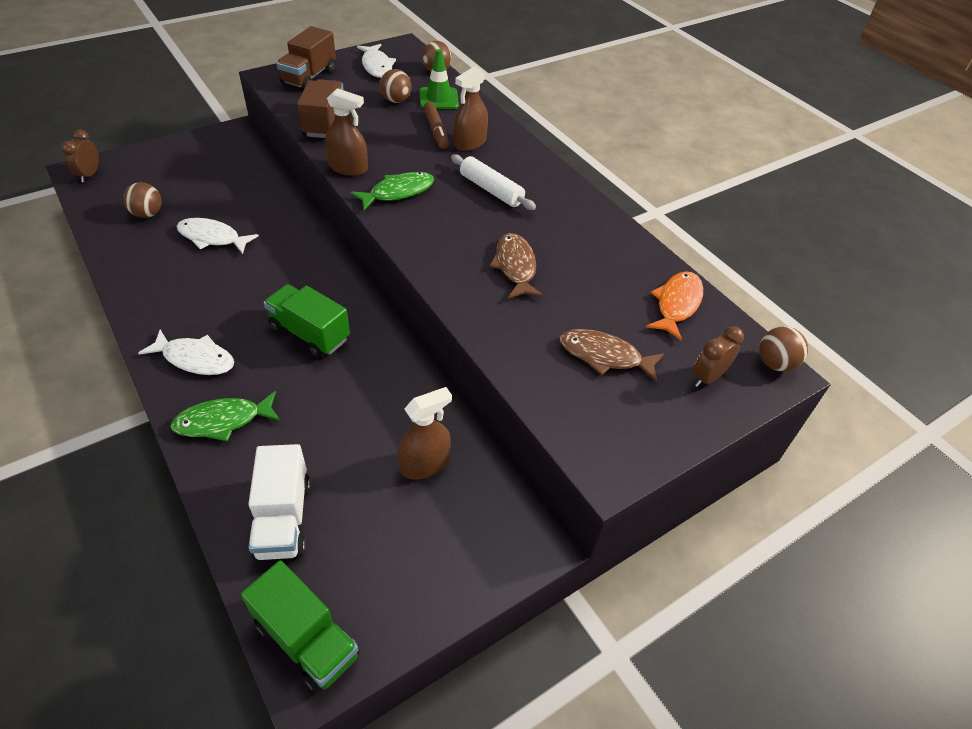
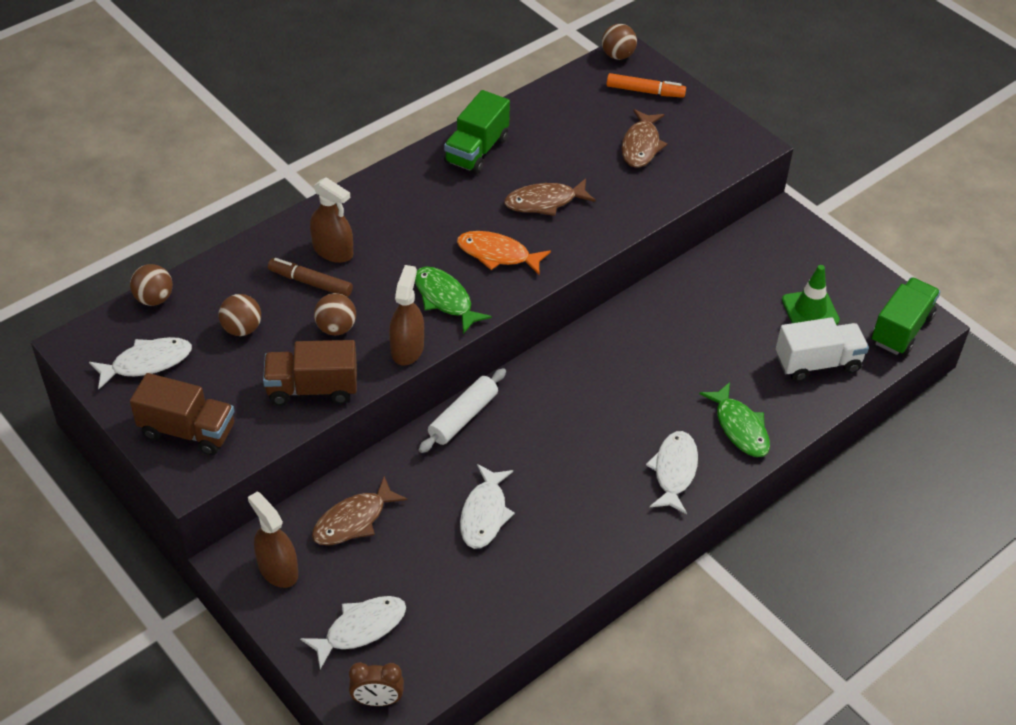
camera: 95 degrees left, 0 degrees up
(148, 214) = (452, 597): brown ball -> brown ball (336, 328)
(149, 173) = (360, 629): none -> white fish
(241, 177) = (353, 520): none -> brown fish
(309, 333) = (614, 389): green truck -> green truck (477, 150)
(424, 464) = (737, 286): brown spray bottle -> brown spray bottle (278, 569)
(436, 131) = (310, 283): brown marker -> brown marker turned 135 degrees counterclockwise
(438, 99) = (231, 288): green traffic cone -> green traffic cone (810, 310)
(491, 190) = (424, 227): white rolling pin -> white rolling pin (463, 417)
(676, 304) = (565, 103): orange fish -> orange fish (497, 254)
(707, 377) = (645, 91): brown clock -> orange marker

